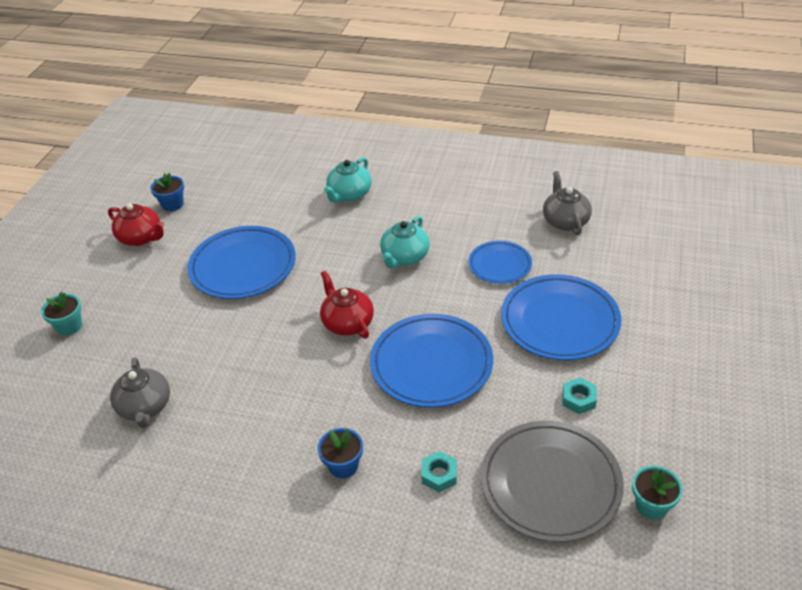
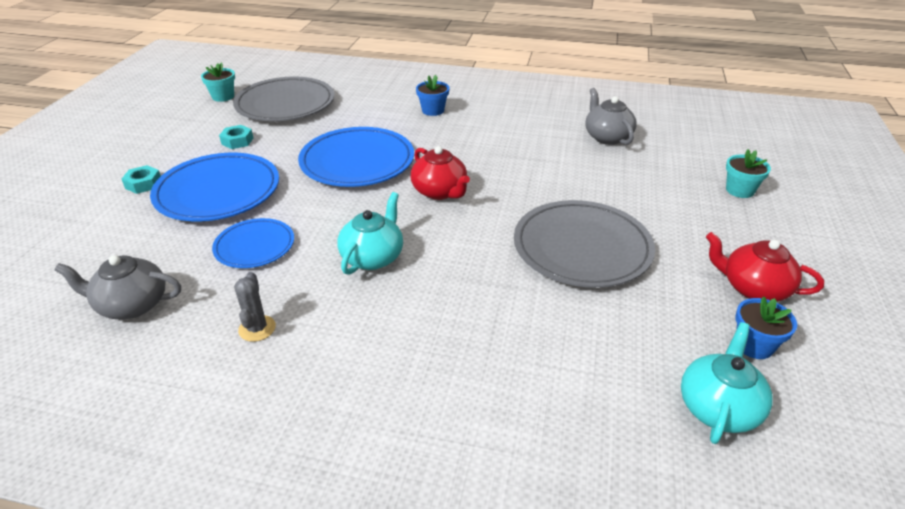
camera: 175 degrees right, 5 degrees down
(243, 266) = (582, 248): blue plate -> grey plate
(349, 194) = (457, 360): turquoise teapot -> turquoise teapot (718, 407)
(439, 475) = (363, 107): turquoise nut -> turquoise nut (143, 184)
(474, 208) = (257, 328): none -> grey cactus
(565, 221) = (132, 305): grey teapot -> grey teapot turned 105 degrees clockwise

